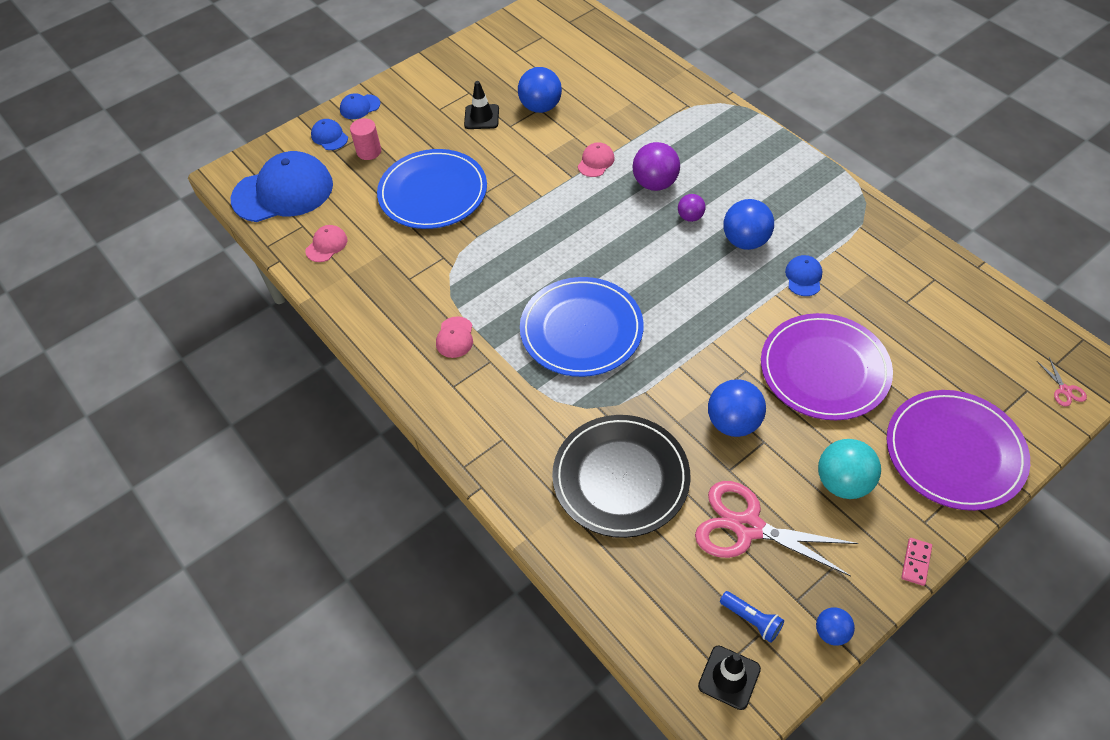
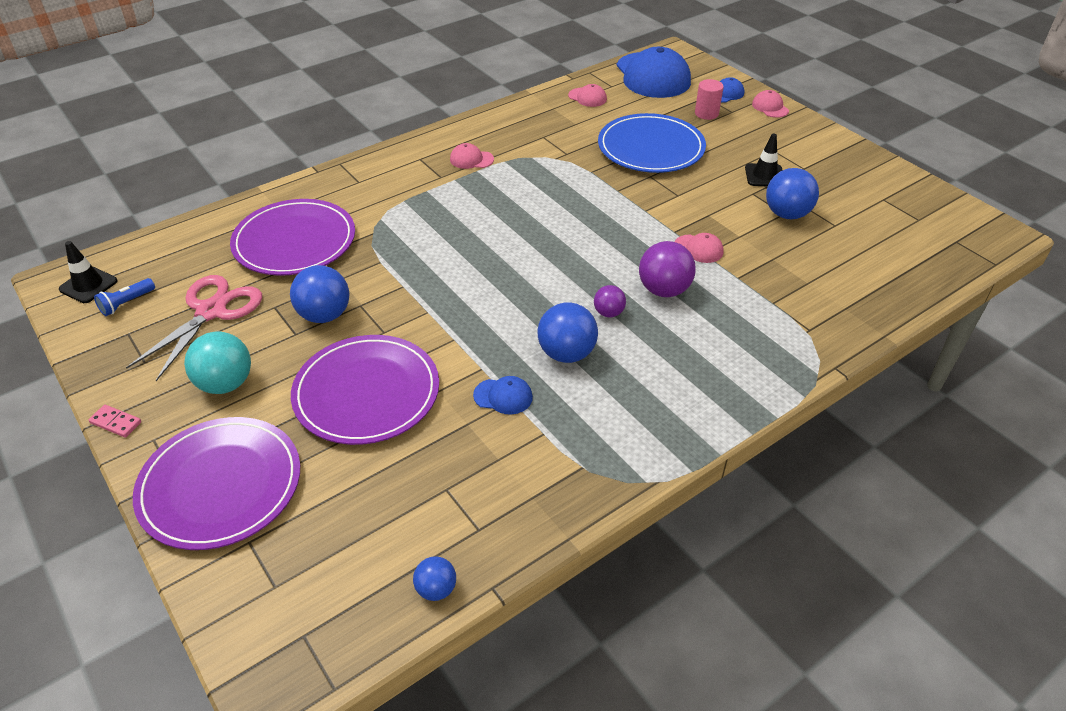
camera: 90 degrees right, 10 degrees down
(360, 107) = (770, 107): blue cap -> pink cap
(581, 329) = (463, 228): blue plate -> none
(621, 478) = (294, 241): black plate -> purple plate
(831, 632) = (86, 350): blue ball -> blue ball (436, 589)
(1064, 390) = (259, 632): pink scissors -> none

